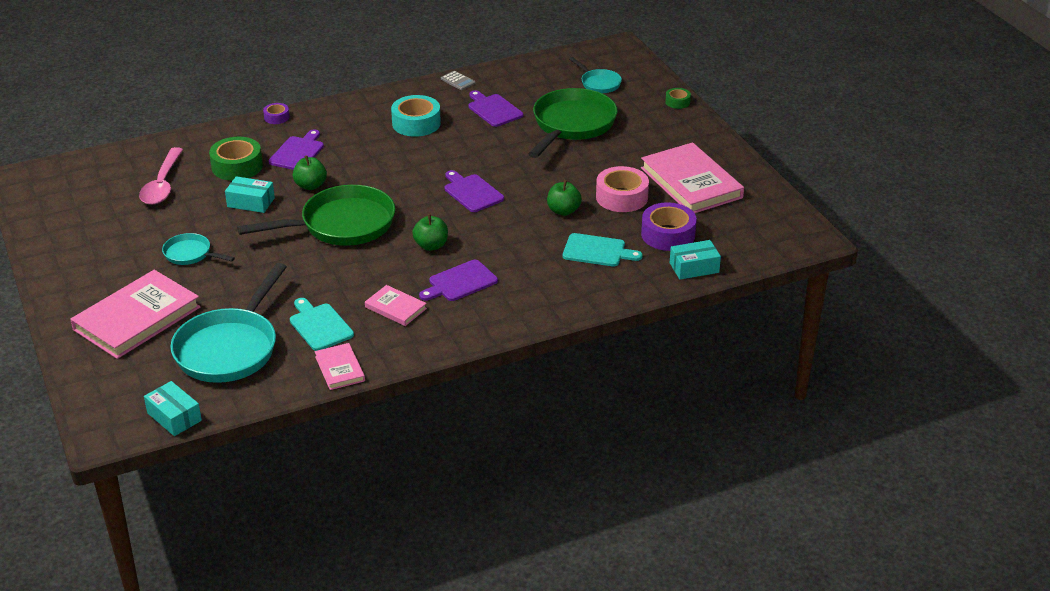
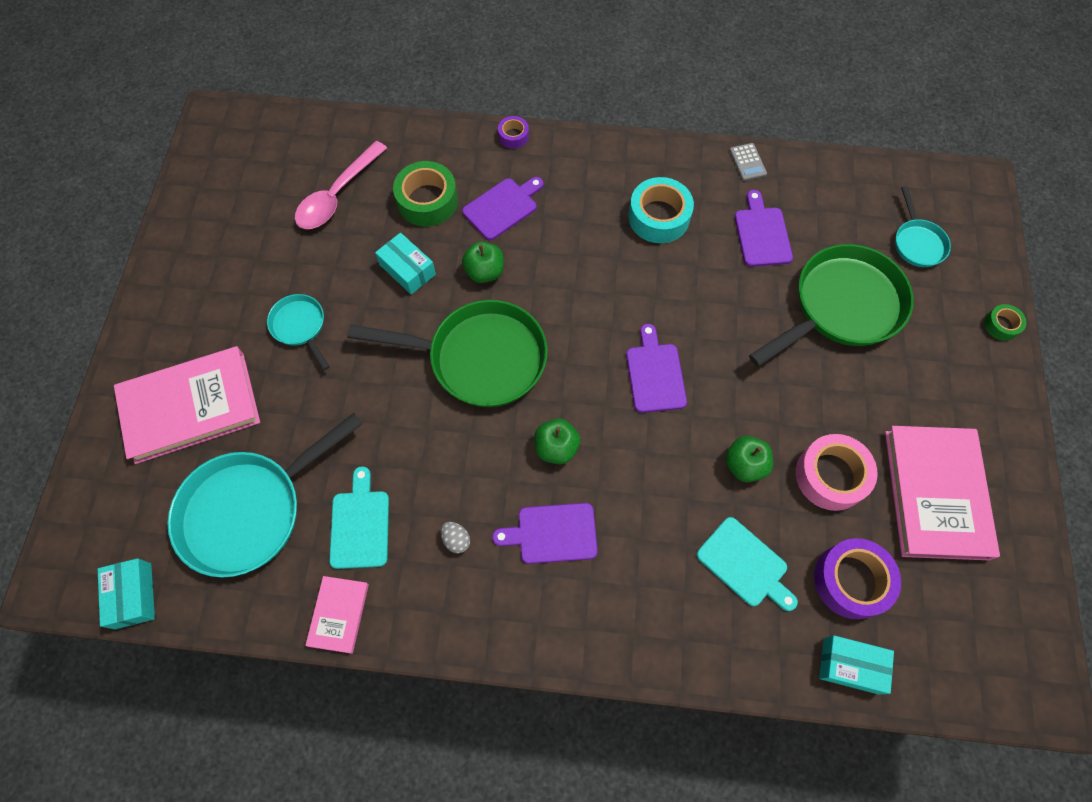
camera: 30 degrees right, 30 degrees up
(395, 308) = (456, 540): pink book -> grey egg

